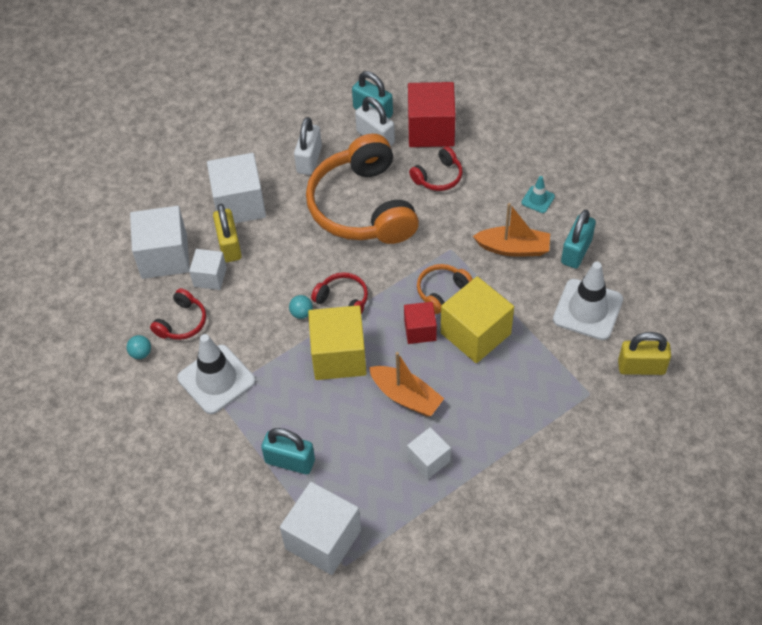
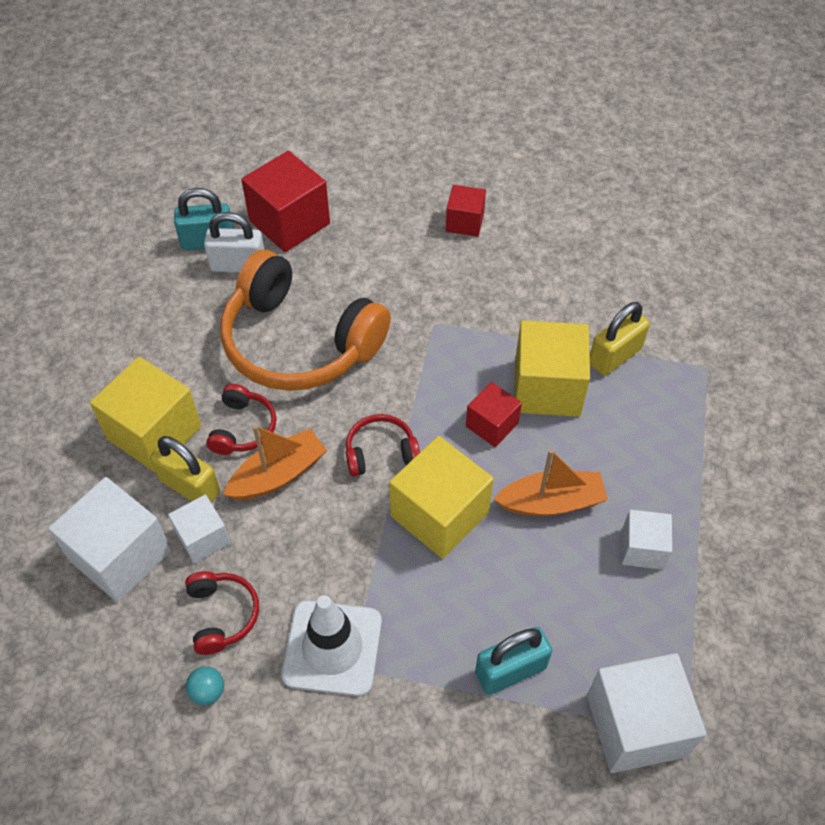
camera: 45 degrees left, 0 degrees up
(239, 204) = (154, 433): white cube -> yellow cube
(301, 313) = (351, 499): turquoise ball -> none
(309, 160) = (188, 333): white padlock -> none
(438, 177) = (346, 262): red headphones -> red headphones (243, 428)
(441, 291) = (470, 371): orange headphones -> none
(513, 248) = (492, 282): orange boat -> orange boat (278, 475)
(538, 199) = (464, 222): turquoise traffic cone -> red cube
(576, 251) = (551, 246): turquoise padlock -> none
(587, 309) = (619, 292): white traffic cone -> none
(641, 367) = (720, 310): yellow padlock -> yellow padlock (615, 356)

